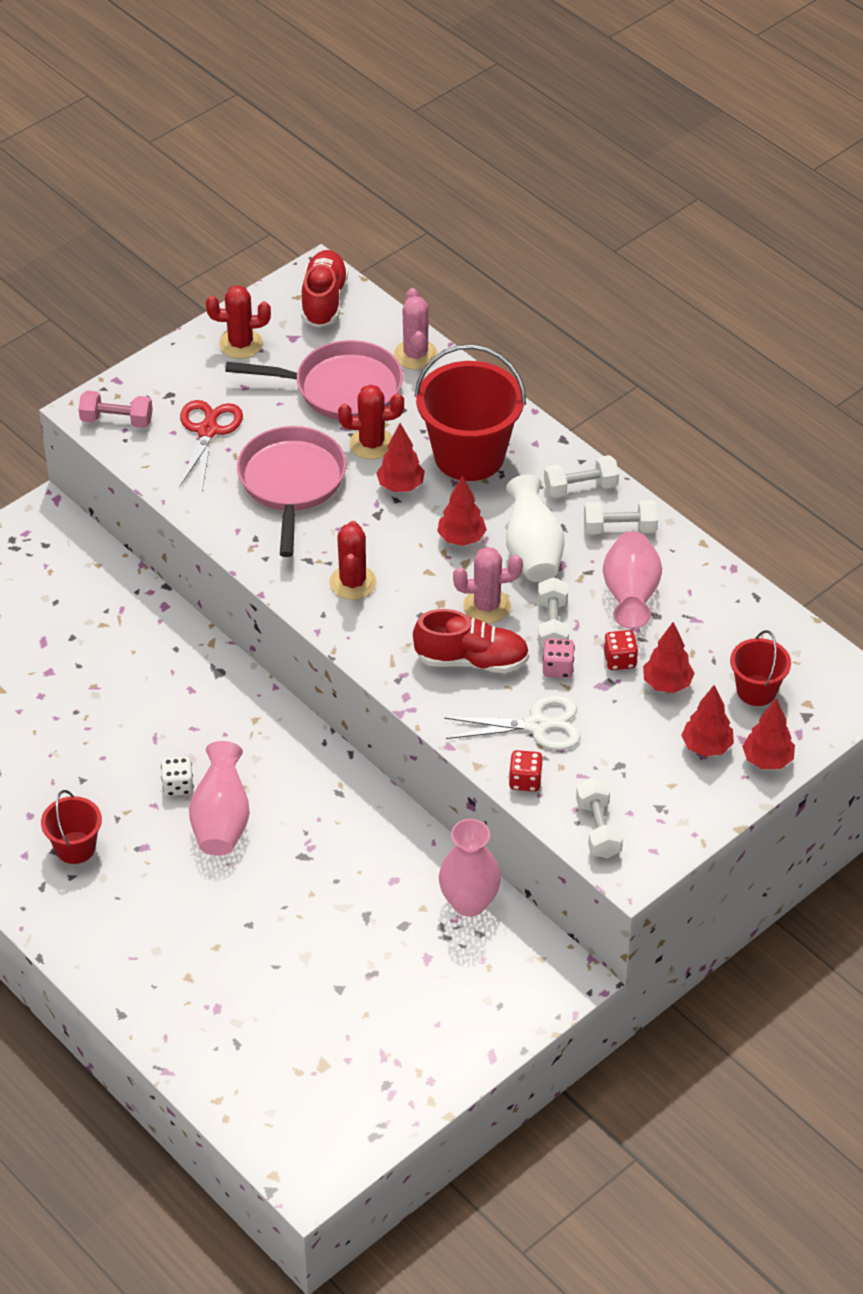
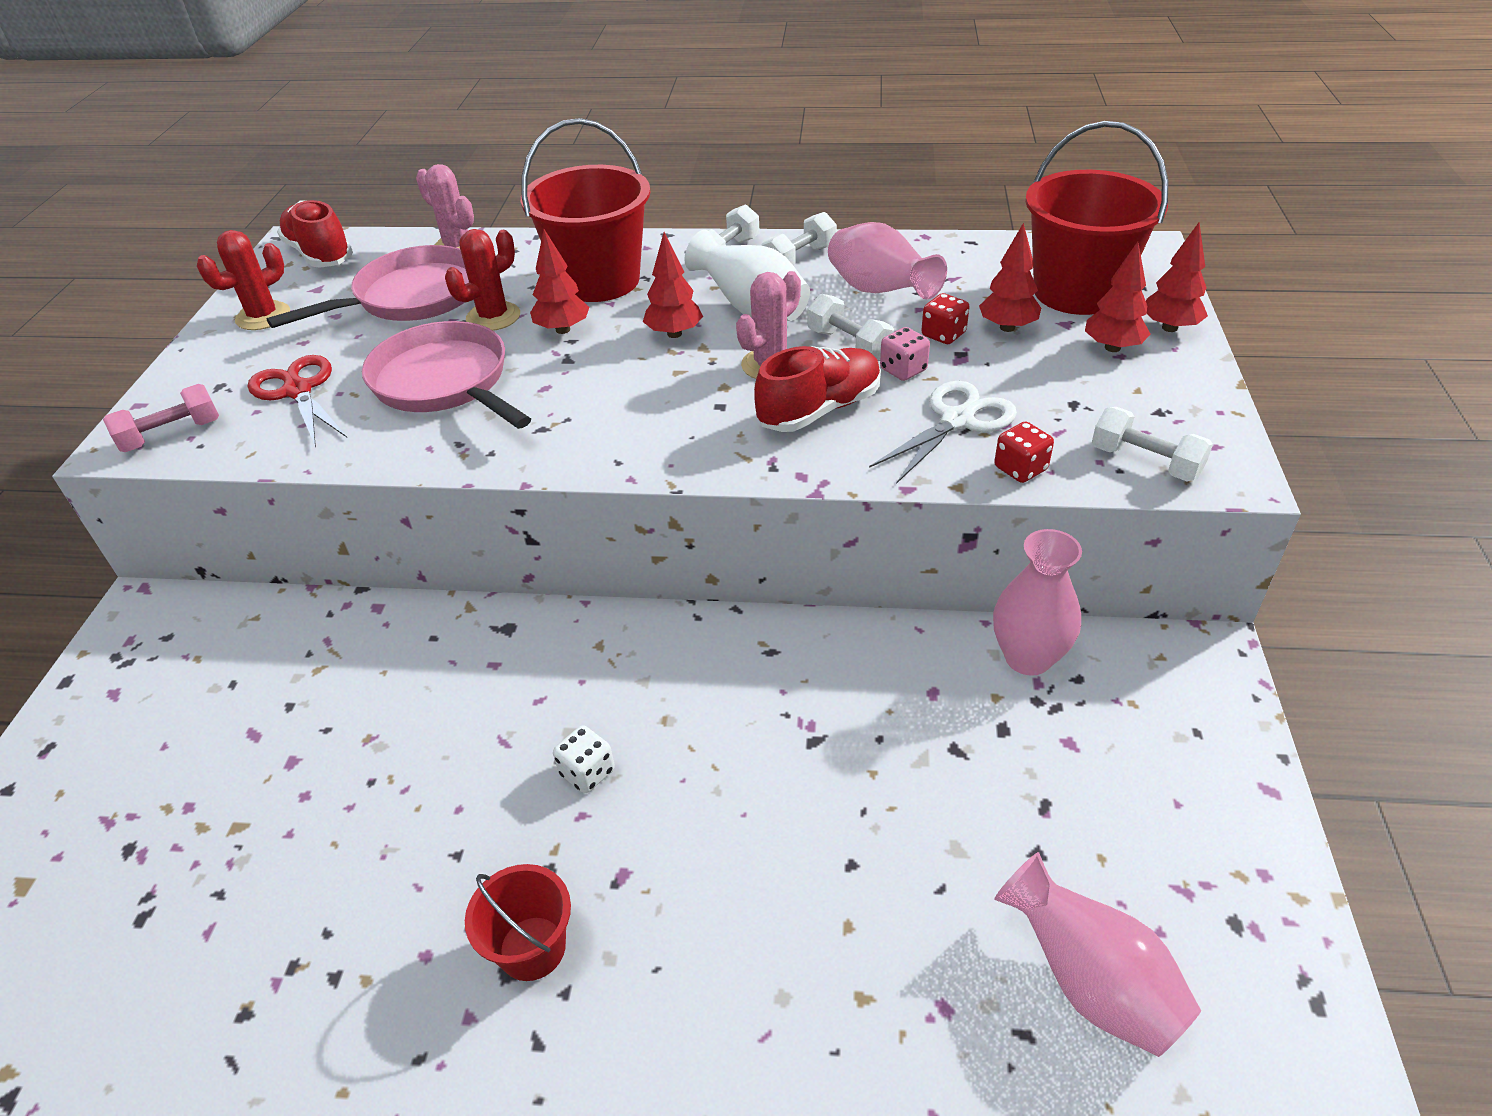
camera: 40 degrees left, 5 degrees down
(221, 821) = (681, 772): pink vase -> pink vase (1090, 981)
(352, 582) = (614, 420): red cactus -> none
(756, 690) = (1077, 292): red bucket -> red bucket, size x1.90

